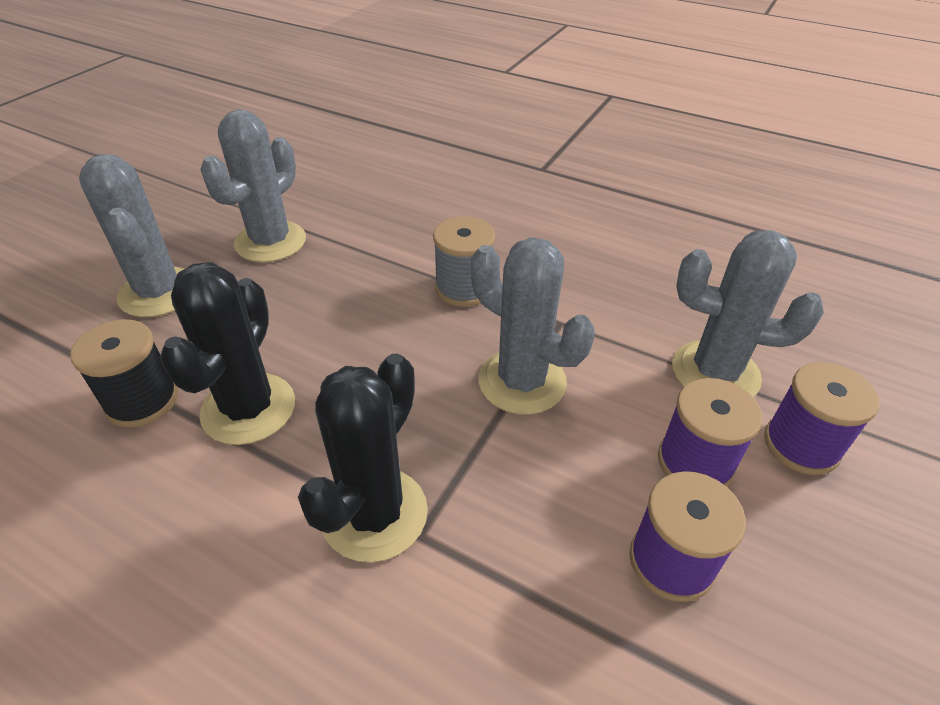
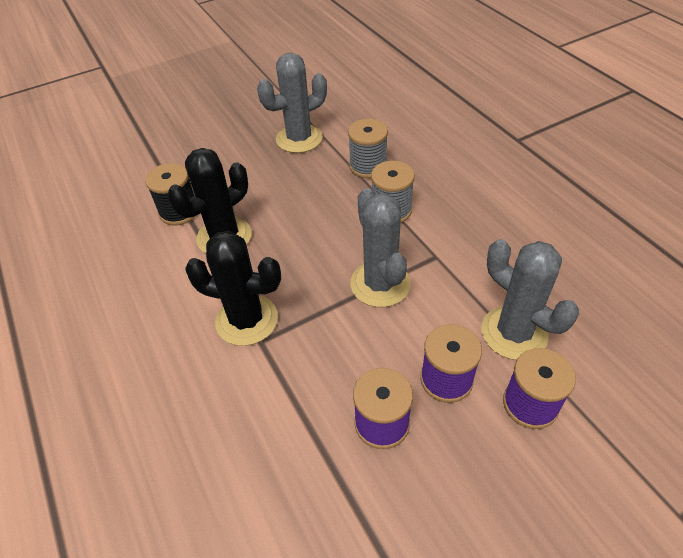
camera: 35 degrees right, 5 degrees up
(159, 292) = (222, 151): grey cactus -> none
(374, 514) = (247, 320): black cactus -> black cactus turned 45 degrees clockwise
(392, 247) = (368, 166): none -> grey spool

